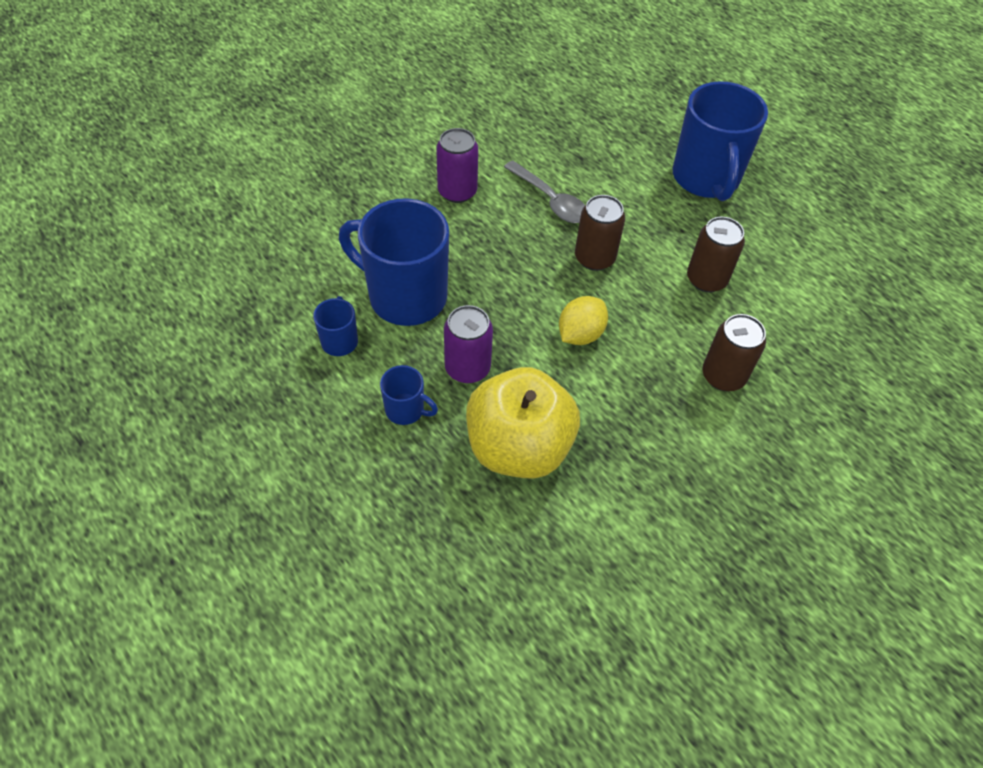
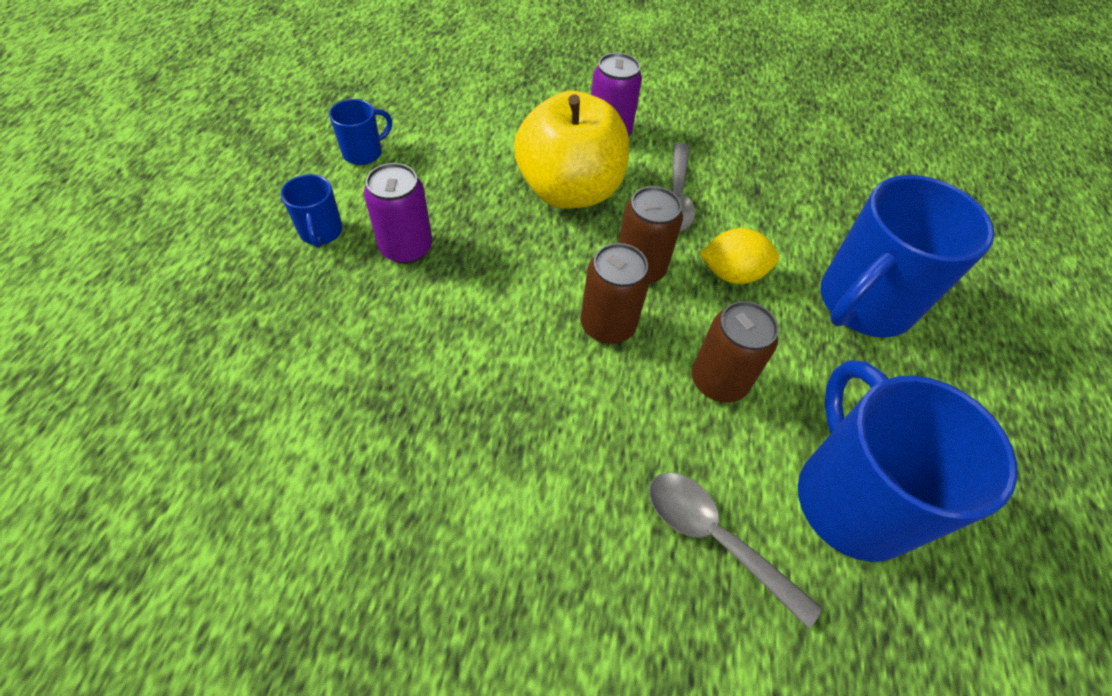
camera: 50 degrees right, 0 degrees up
(405, 296) = (451, 165): blue mug -> blue mug (851, 498)
(518, 447) = (339, 336): yellow apple -> yellow apple (569, 190)
(580, 334) = (527, 309): yellow lemon -> yellow lemon (732, 274)
(723, 376) = (593, 474): brown can -> brown can (607, 325)
(799, 349) = (715, 539): none -> grey spoon

